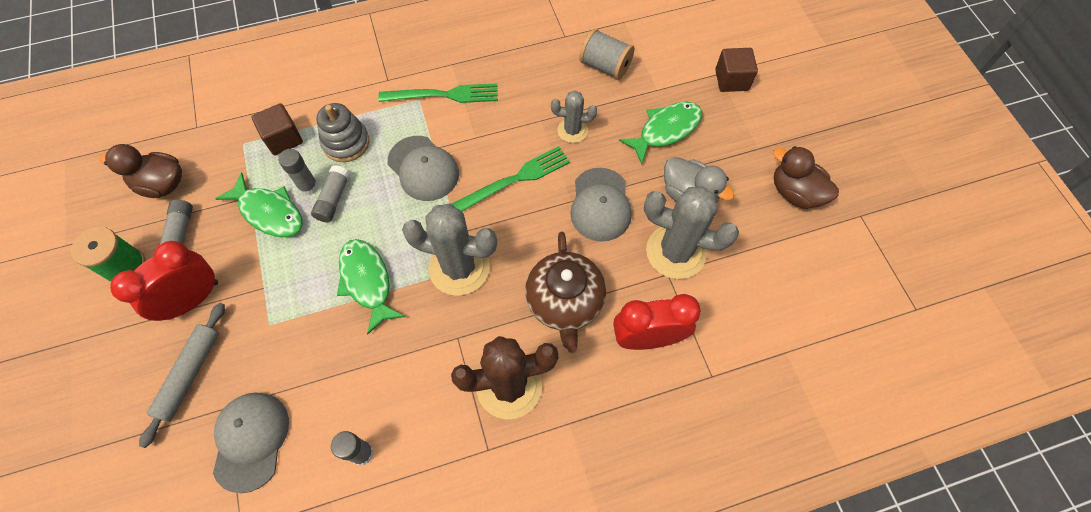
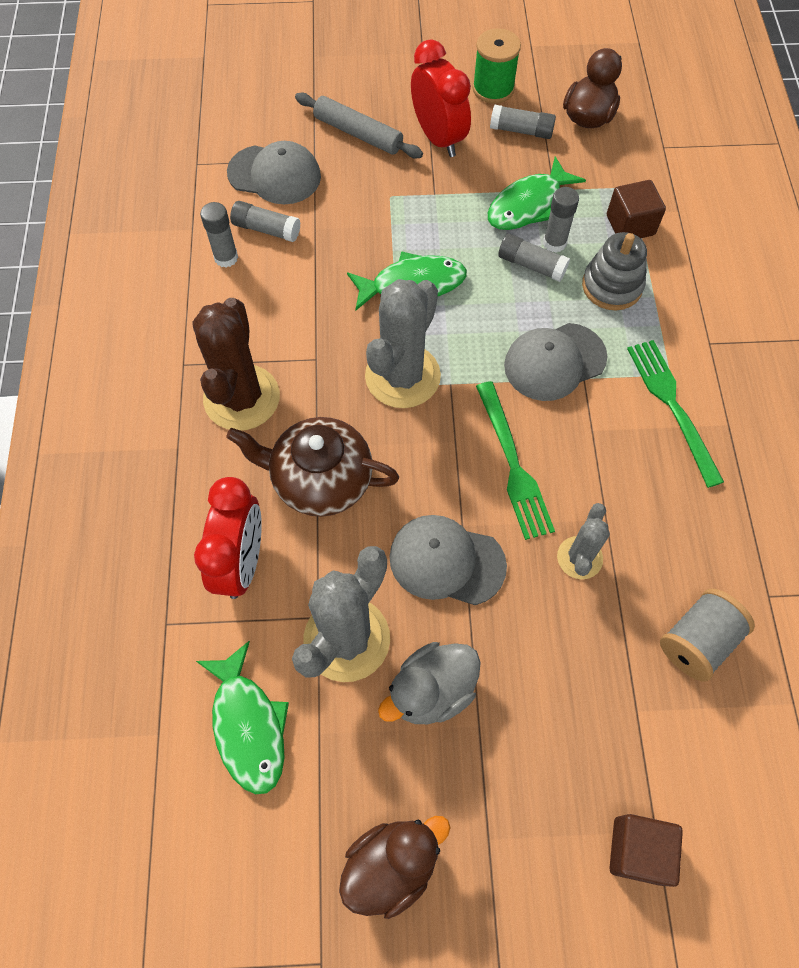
camera: 105 degrees right, 0 degrees up
(322, 425) = (266, 229): none -> grey glue stick
(444, 95) = (672, 406): green fork -> green fork turned 150 degrees clockwise
(666, 130) = (554, 696): green fish -> green fish (248, 725)

